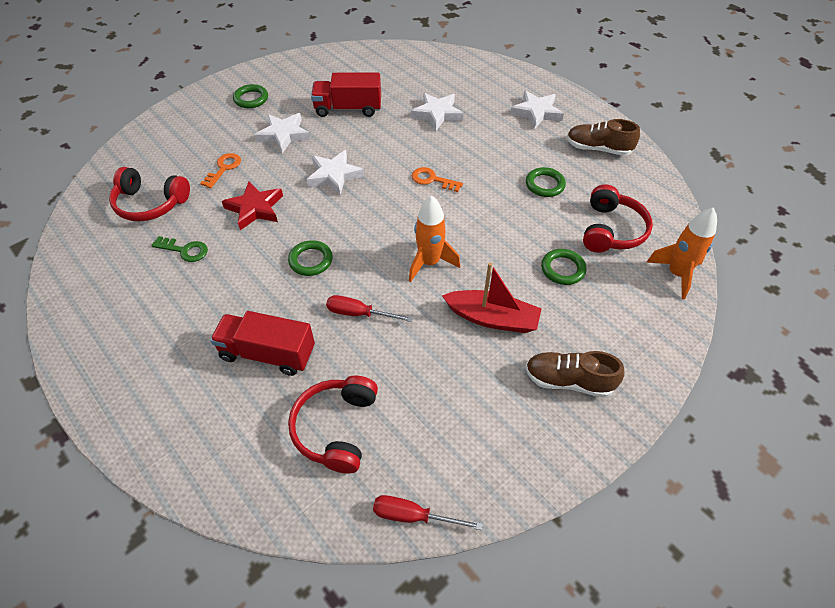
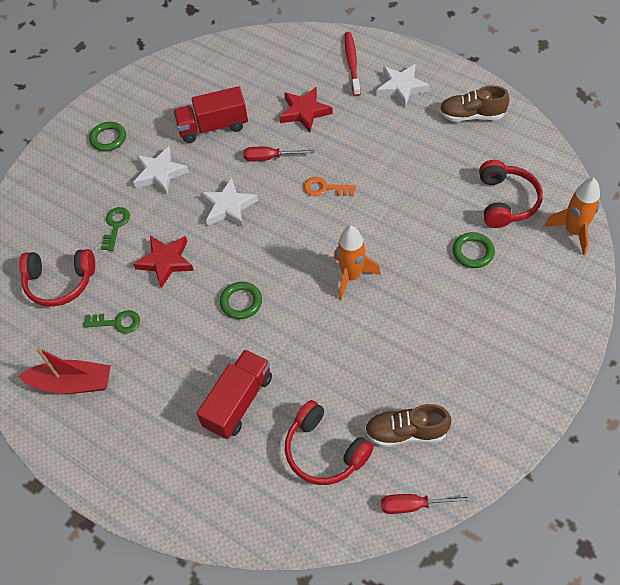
camera: 10 degrees left, 5 degrees up
(224, 168) = (115, 226): orange key -> green key
(267, 353) = (238, 401): red truck -> red truck turned 120 degrees clockwise
(336, 428) = (324, 451): red headphones -> red headphones turned 45 degrees counterclockwise
(359, 313) = (305, 343): red screwdriver -> red screwdriver (270, 158)
(437, 114) = (304, 112): white star -> red star
(492, 318) = (425, 316): red boat -> red boat (72, 383)
(496, 85) = (352, 63): none -> red toothbrush
(544, 185) = (432, 168): green ring -> none
(568, 381) = (506, 357): brown shoe -> brown shoe (406, 432)

